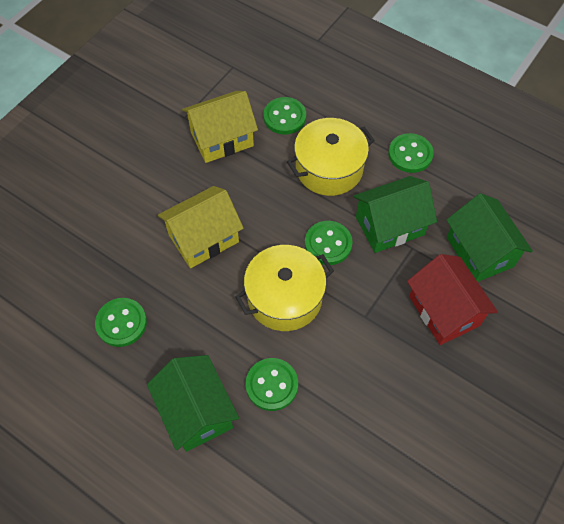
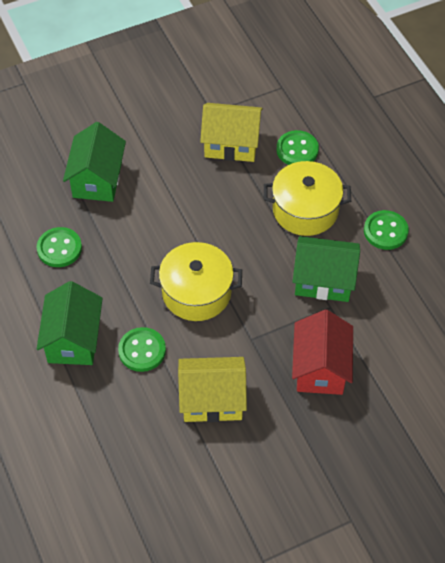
camera: 30 degrees right, 5 degrees down
(203, 238) = (163, 216): yellow house -> yellow house (212, 400)
(328, 244) = (261, 269): green button -> none
(480, 252) = (387, 339): green house -> green house (97, 179)

